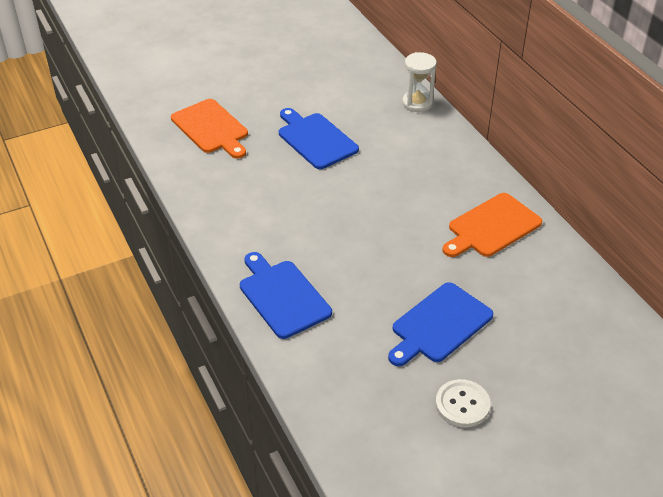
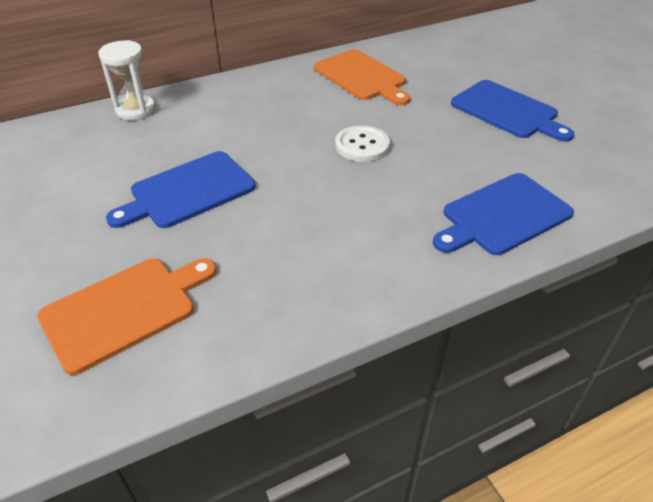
camera: 90 degrees left, 0 degrees up
(462, 404) = (600, 104): white button -> white button (362, 145)

